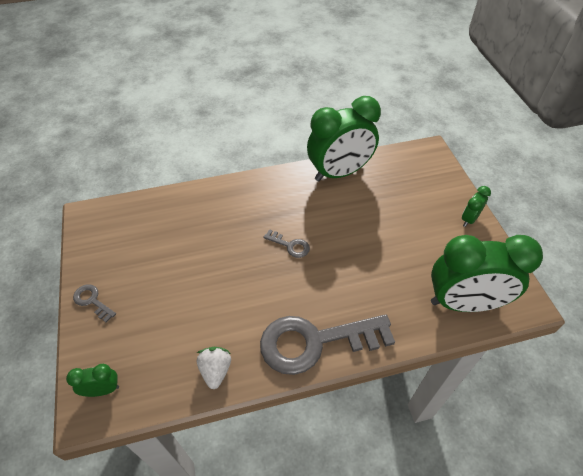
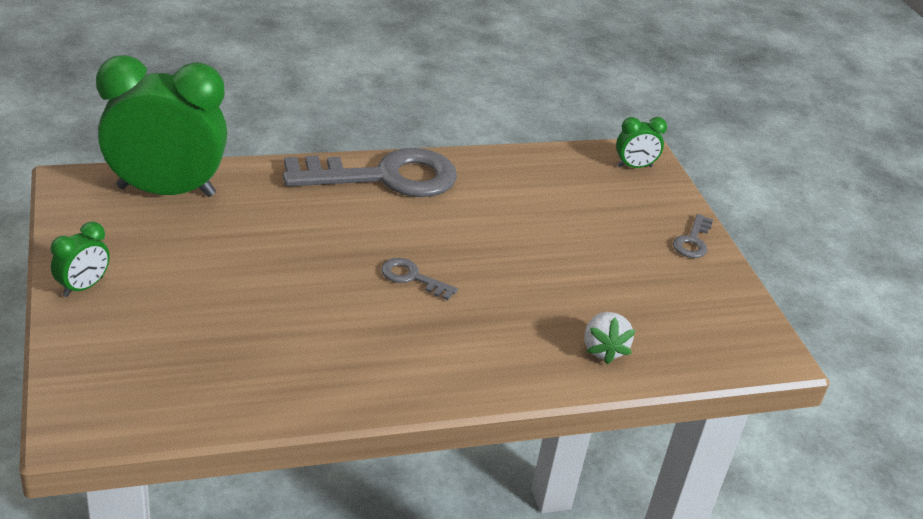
camera: 175 degrees right, 15 degrees down
(92, 301) = (693, 241): grey key -> grey key turned 75 degrees clockwise
(215, 370) = (508, 167): white strawberry -> white strawberry (603, 349)
(339, 173) = (302, 390): green clock -> none

